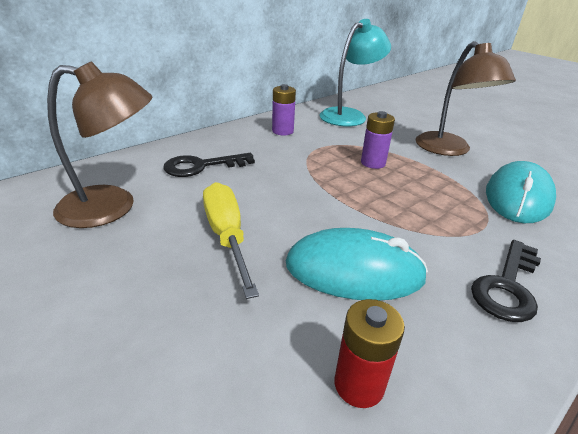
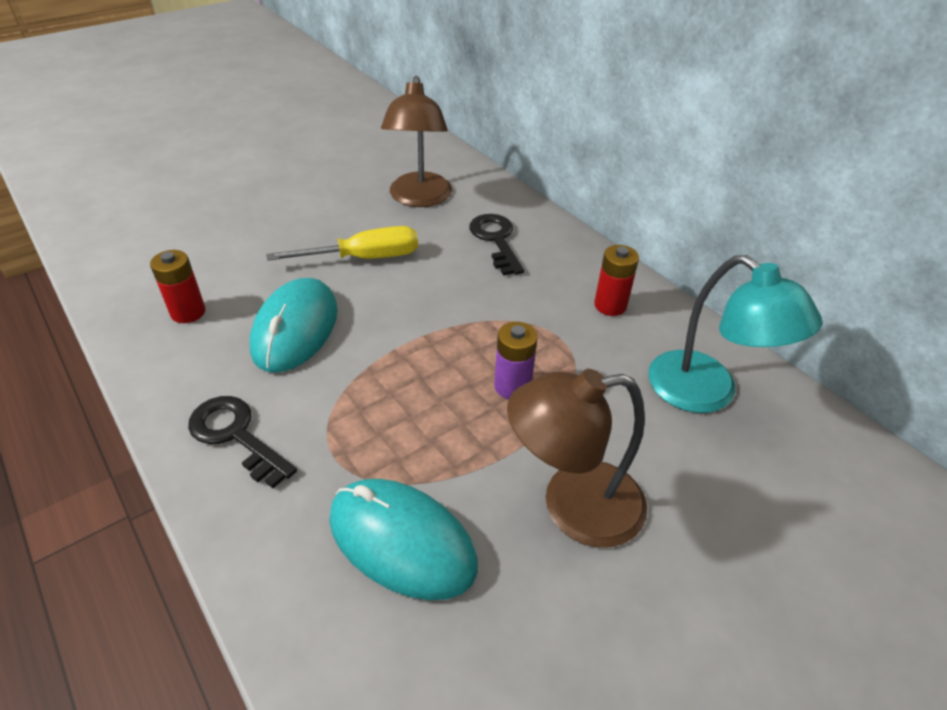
camera: 95 degrees right, 10 degrees up
(282, 131) = (610, 305): purple battery -> red battery

